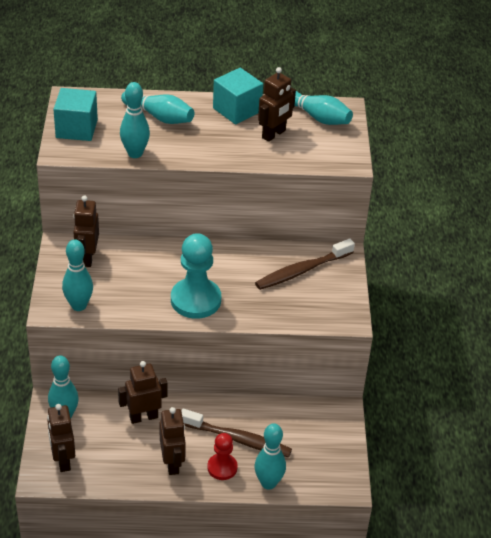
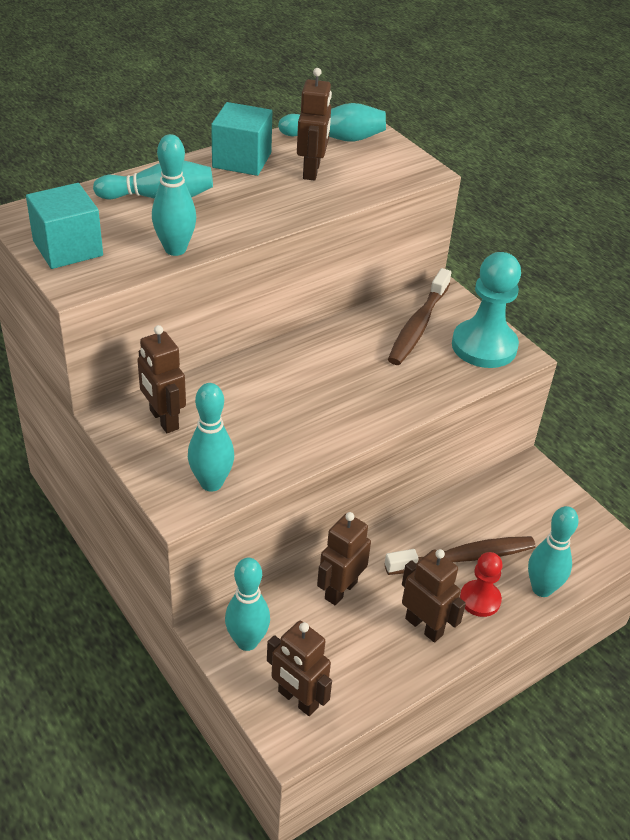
camera: 35 degrees left, 0 degrees up
(195, 300) = (341, 409): turquoise pawn -> turquoise pawn (484, 346)

